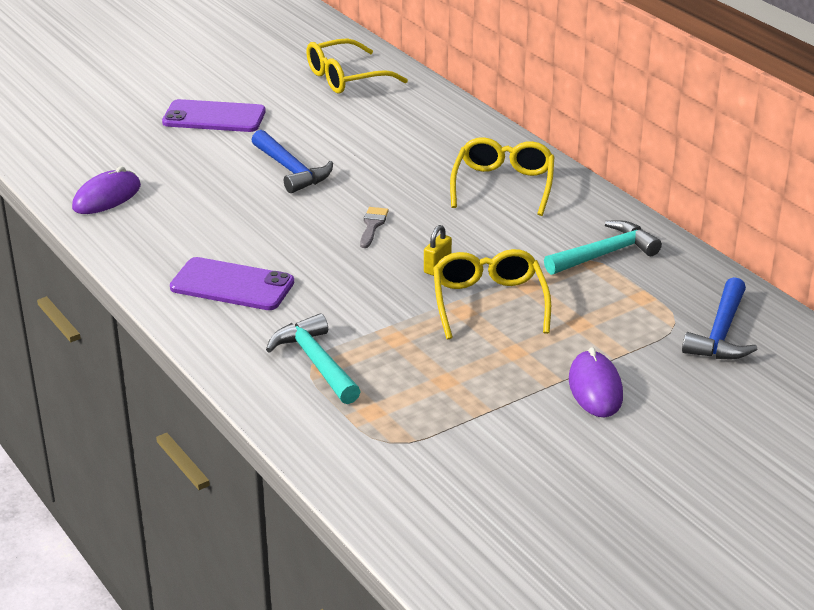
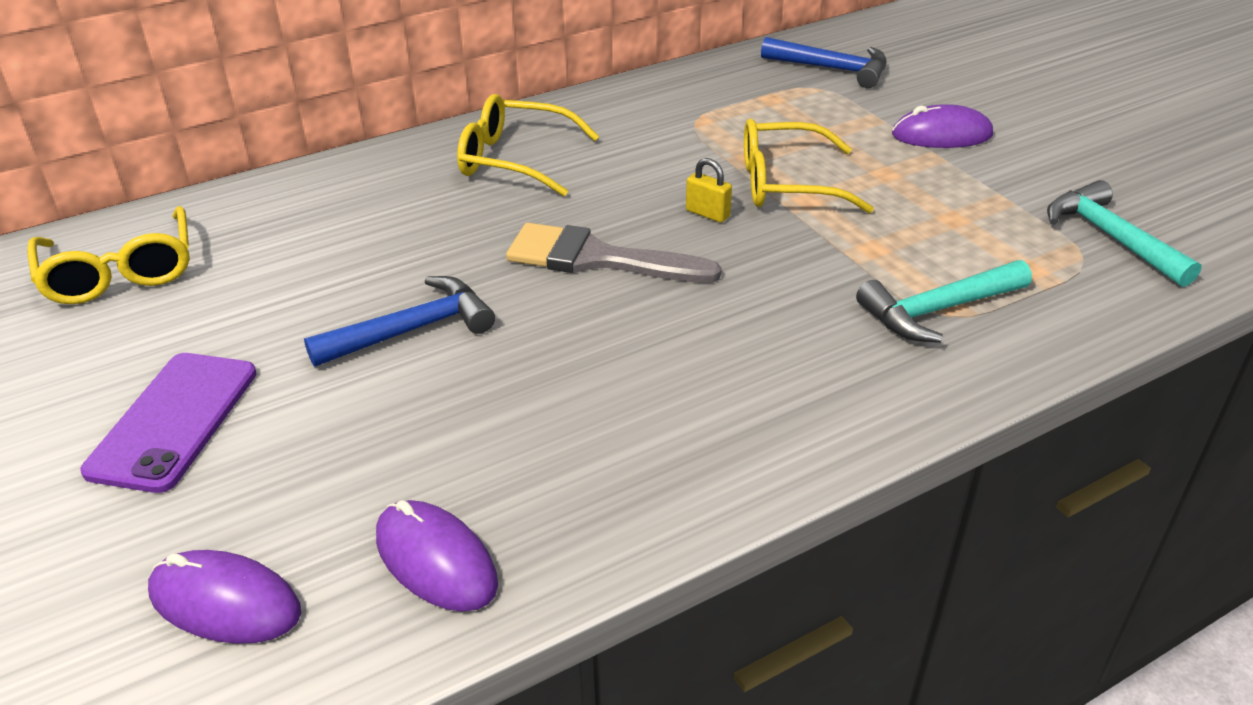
camera: 85 degrees left, 5 degrees up
(90, 151) = (225, 602): none -> purple mouse
(232, 285) = (752, 388): purple phone -> none
(372, 225) = (597, 258): grey brush -> grey brush, size x2.06
(605, 254) = (684, 111): turquoise hammer -> turquoise hammer (1111, 237)

